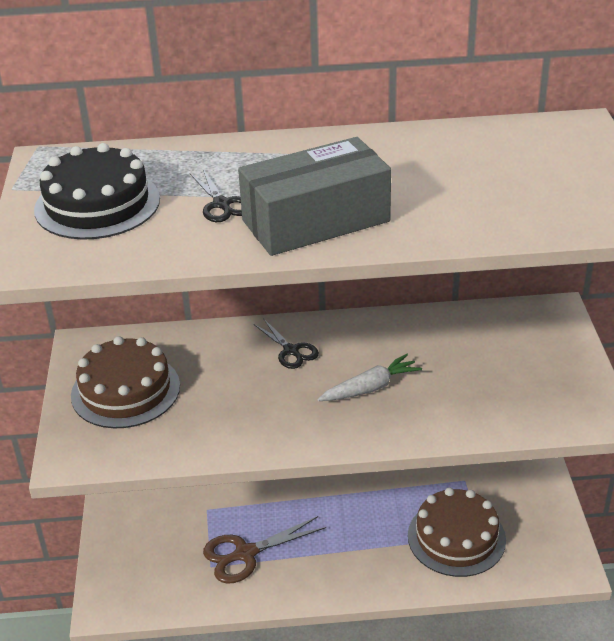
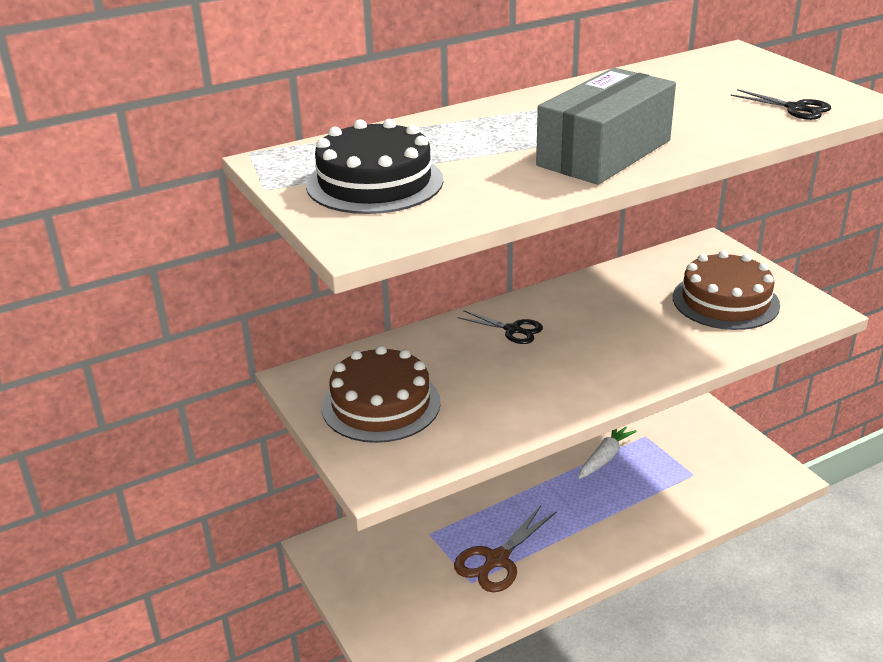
camera: 25 degrees left, 5 degrees down
(221, 204) = (500, 159): black scissors -> black scissors (795, 108)
(370, 388) = (612, 340): white carrot -> white carrot (604, 457)
(456, 537) = (674, 483): brown cake -> brown cake (725, 301)

